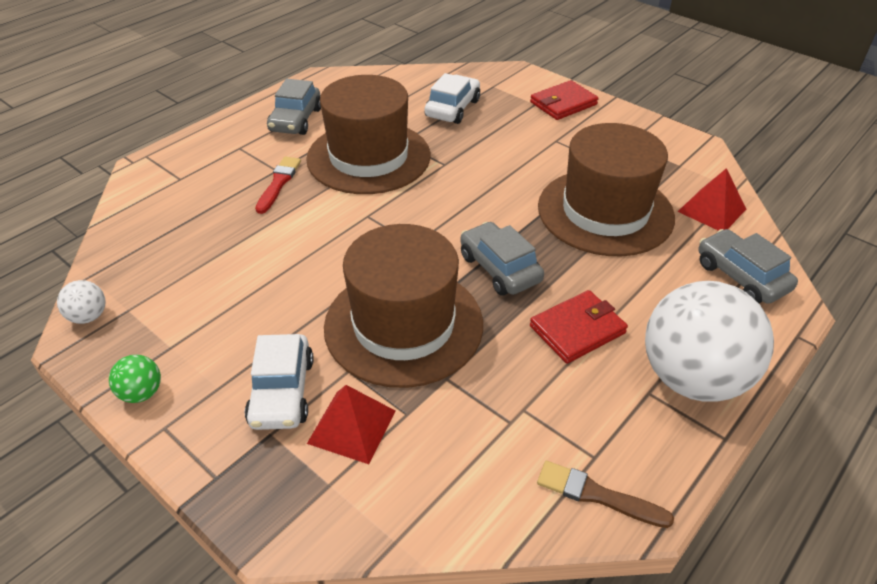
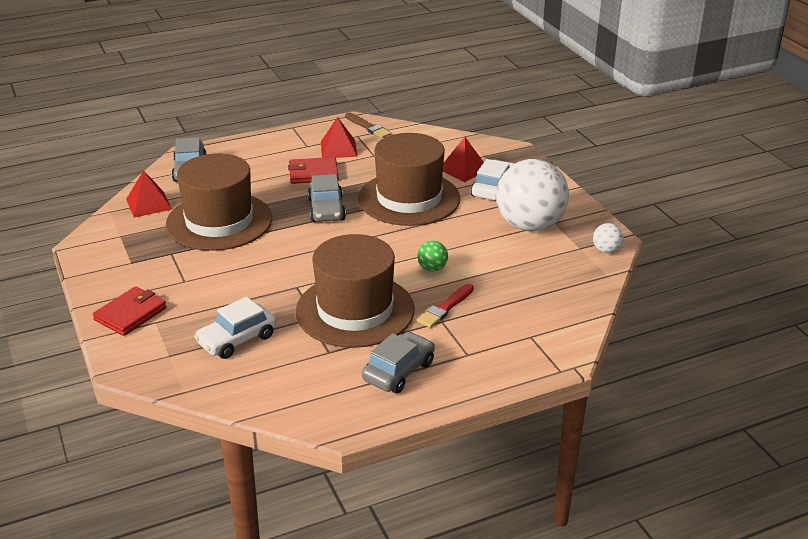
camera: 155 degrees left, 10 degrees down
(142, 393) = (572, 206): green ball -> green ball (432, 268)
(563, 103) = (130, 314): red wallet -> red wallet turned 45 degrees counterclockwise
(593, 404) = (338, 149): none -> red pyramid
(692, 378) = (279, 145): white ball -> white ball (529, 225)

